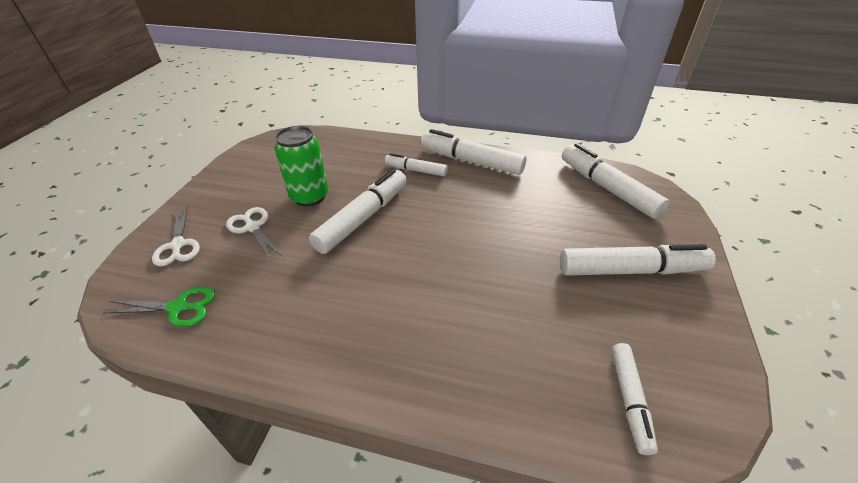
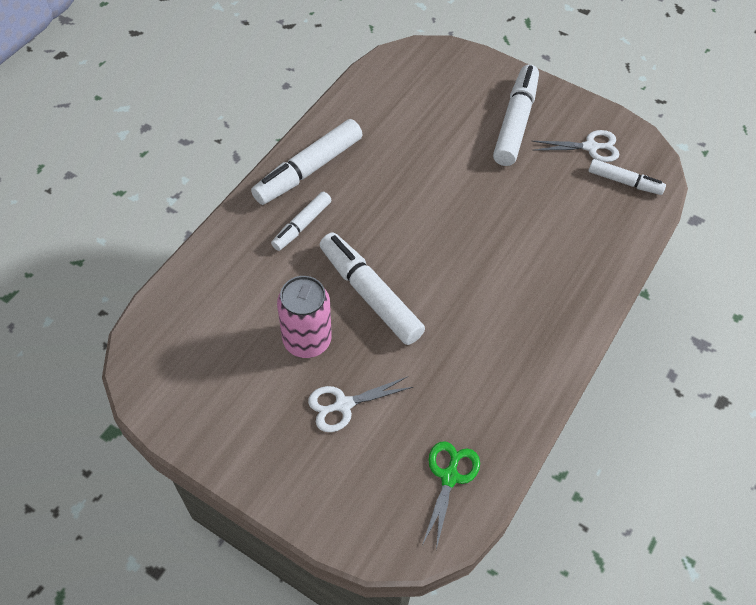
camera: 75 degrees left, 15 degrees up
(178, 245) = (346, 486): white scissors -> white scissors (590, 147)
(310, 197) = (307, 340): green can -> pink can
(607, 188) = (406, 83): white marker -> none

